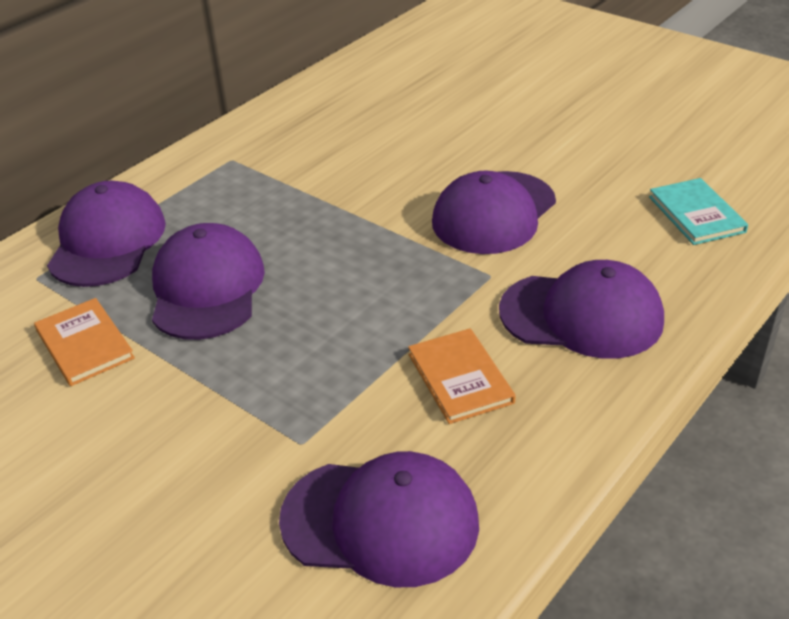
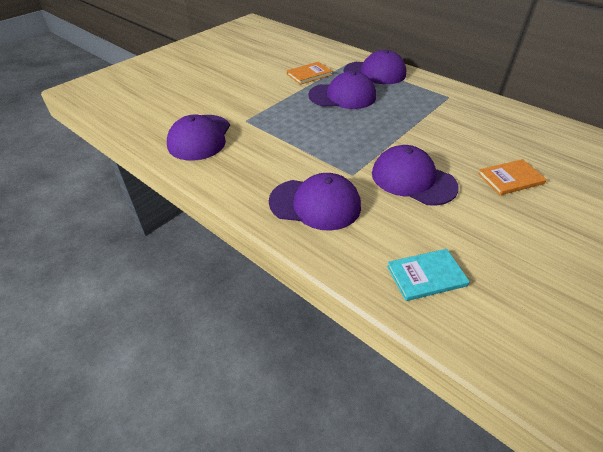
camera: 90 degrees right, 5 degrees up
(460, 378) = (273, 160): orange book -> orange book (510, 179)
(582, 315) = (315, 204): purple cap -> purple cap turned 90 degrees counterclockwise

